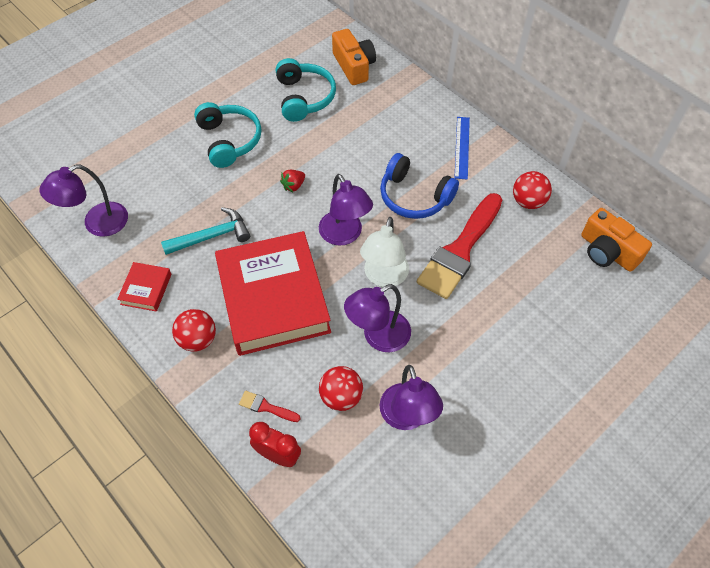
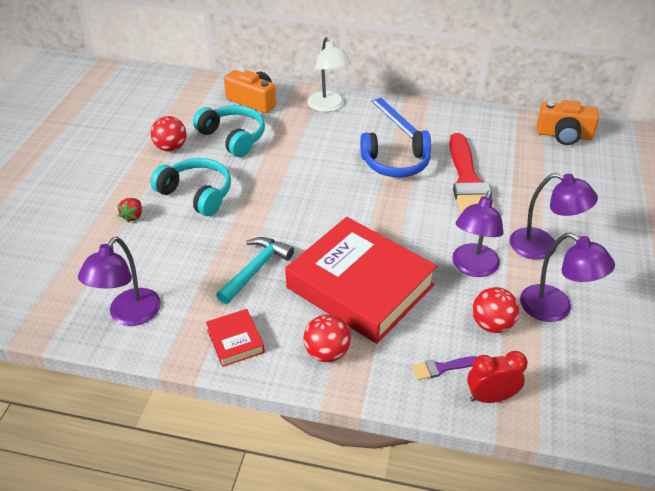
camera: 35 degrees left, 15 degrees down
(266, 407) = (441, 368): red brush -> purple brush
(293, 186) = (290, 200): red strawberry -> red strawberry (133, 216)
(344, 235) = (370, 213): purple lamp -> purple lamp (543, 247)
(384, 277) = (432, 226): white lamp -> white lamp (328, 106)
(528, 201) = (480, 130): red ball -> red ball (171, 148)

